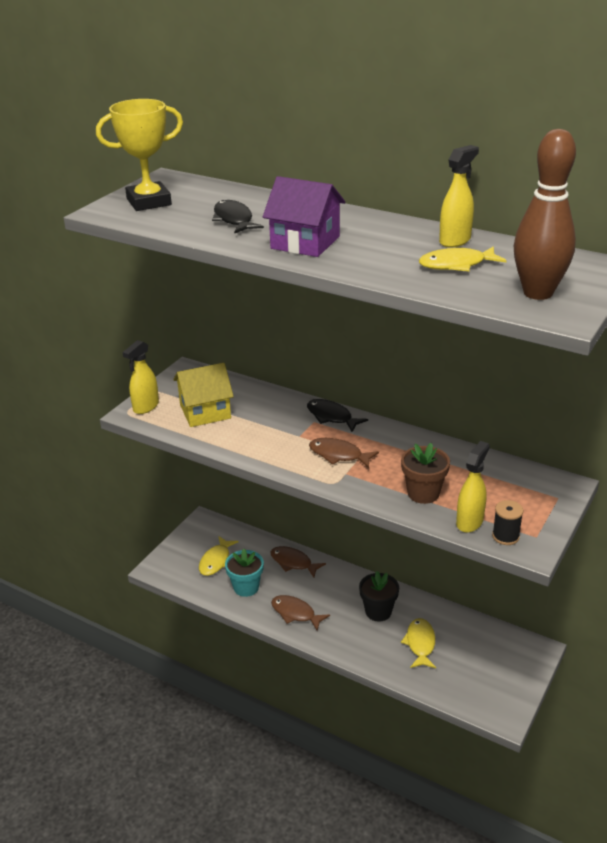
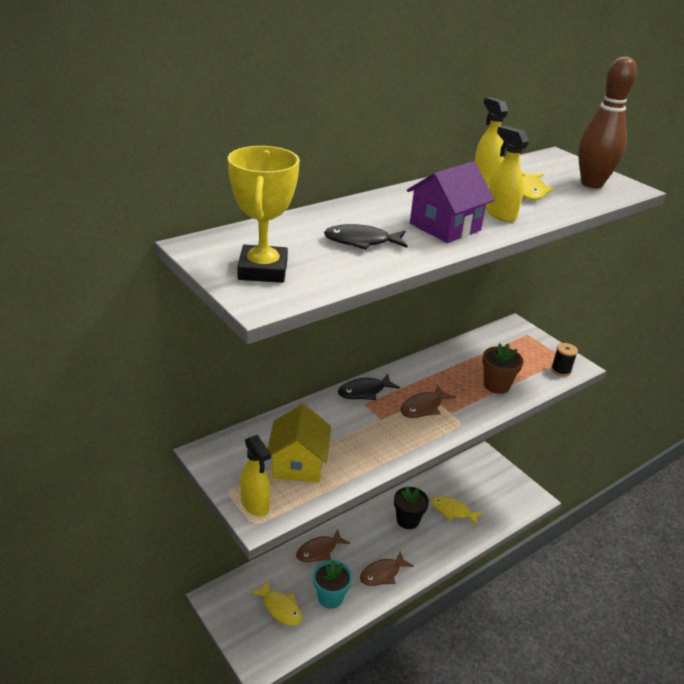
camera: 70 degrees left, 0 degrees up
(470, 522) = (539, 378): yellow spray bottle -> yellow spray bottle (500, 214)

